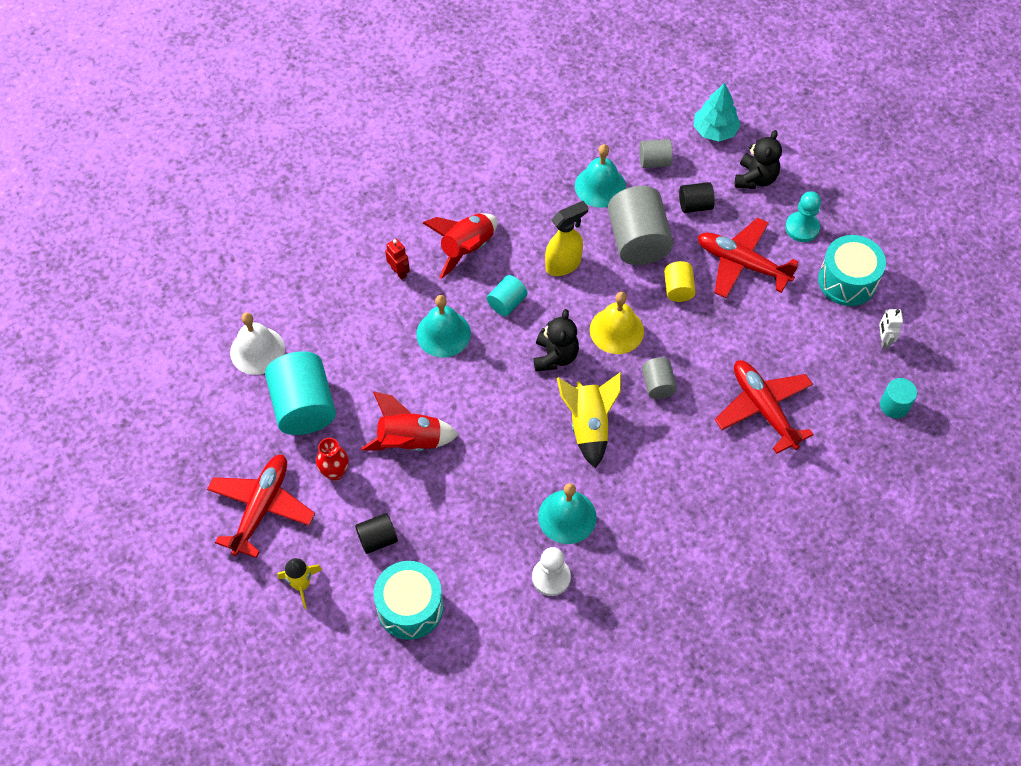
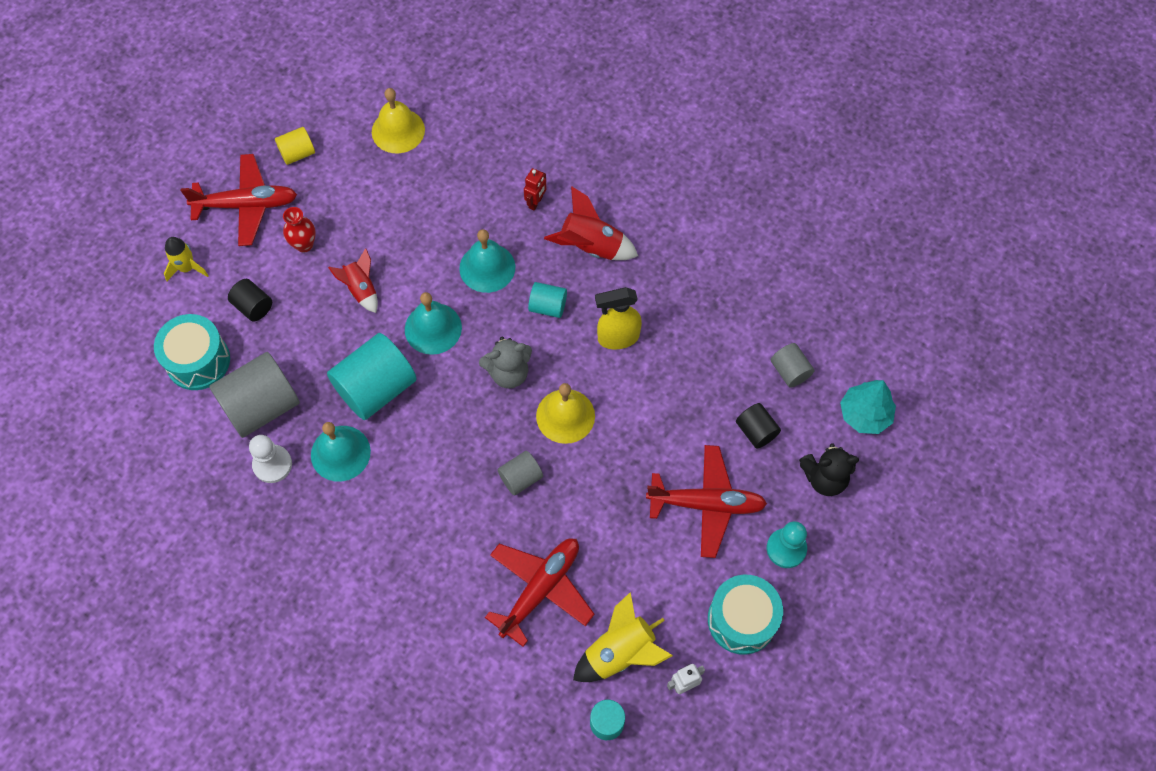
camera: 65 degrees right, 5 degrees up
(257, 350) = (398, 130): white bell -> yellow bell
(304, 406) = (358, 191): turquoise cylinder -> turquoise cylinder (376, 388)
(409, 441) = (361, 289): red rocket -> red rocket, size x0.66
(555, 356) = (508, 373): black teddy bear -> grey teddy bear
(563, 264) = (617, 338): yellow spray bottle -> yellow spray bottle turned 135 degrees clockwise
(589, 425) = (446, 433): yellow rocket -> yellow rocket (620, 652)
(600, 186) = (730, 333): turquoise bell -> turquoise bell (433, 328)
(638, 241) = (682, 394): grey cylinder -> grey cylinder (261, 406)
(678, 289) = (643, 454): yellow cylinder -> yellow cylinder (297, 153)
(741, 263) = (707, 504): red plane -> red plane turned 90 degrees clockwise

